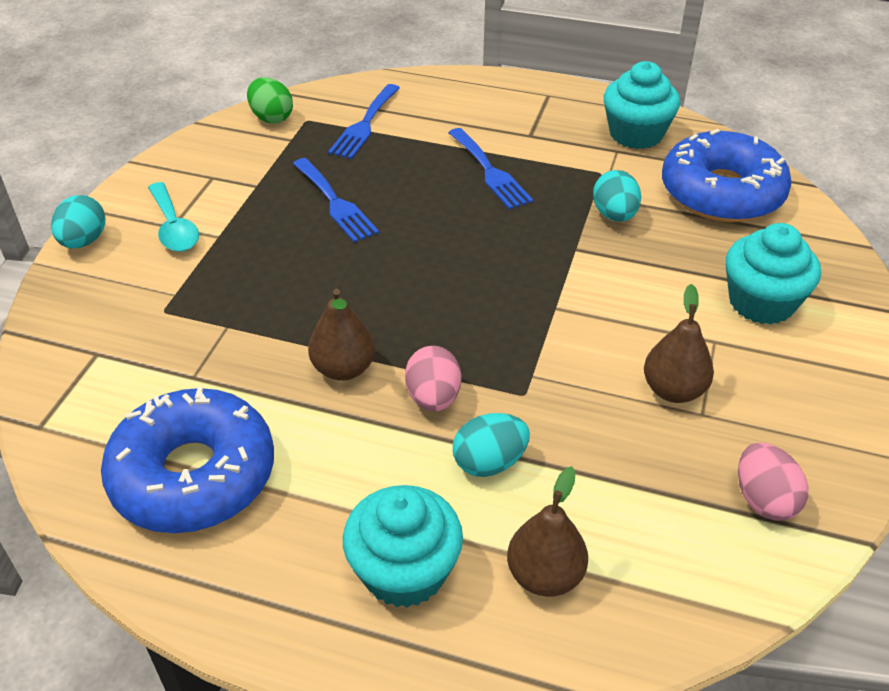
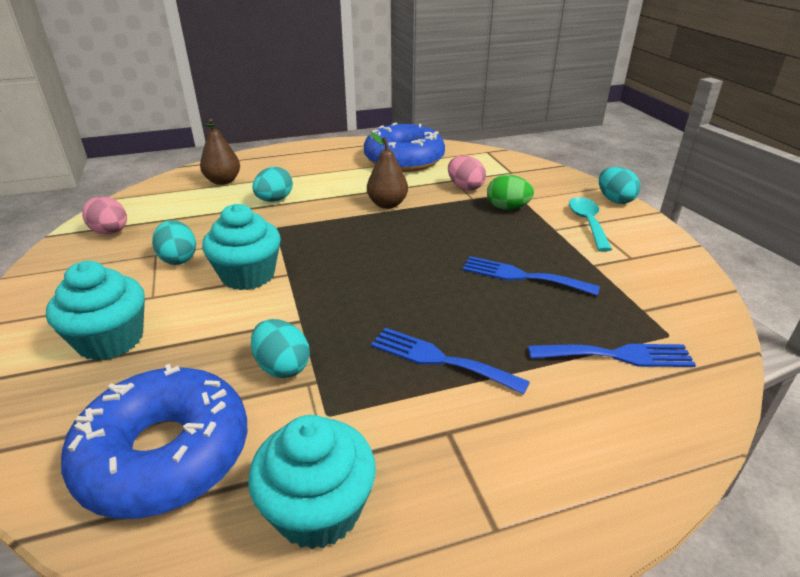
camera: 145 degrees right, 10 degrees down
(173, 227) = (587, 223): turquoise spoon -> turquoise spoon turned 60 degrees clockwise
(271, 117) = (697, 322): green egg -> green egg (507, 208)
(364, 124) = (617, 355): blue fork -> blue fork turned 105 degrees clockwise
(404, 571) = (286, 166): turquoise cupcake -> turquoise cupcake (248, 275)
(433, 398) = (326, 210): pink egg -> pink egg (465, 187)
(673, 390) = (178, 259): brown pear -> turquoise egg

